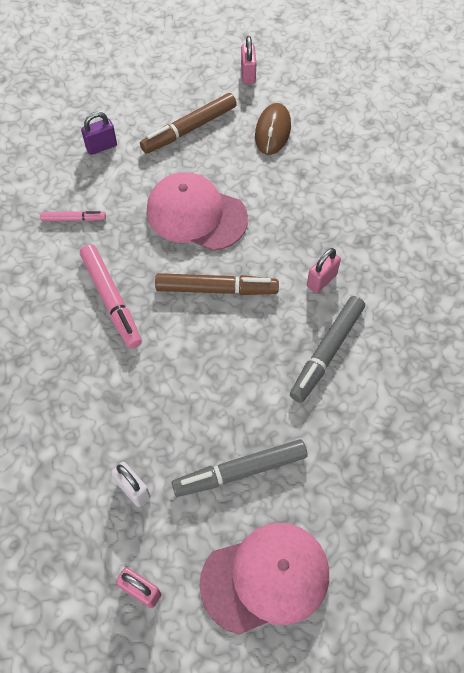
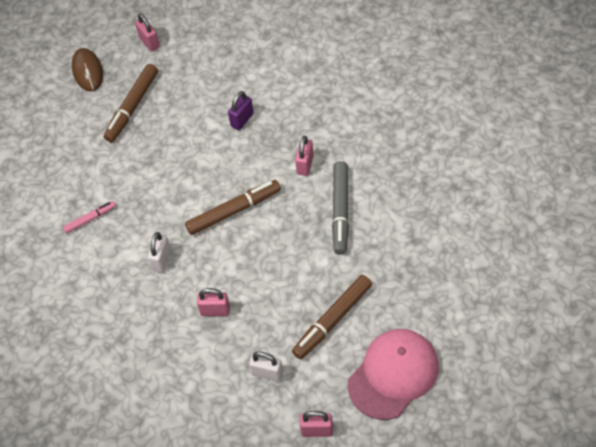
camera: 25 degrees left, 5 degrees down
(101, 146) = (72, 155): purple padlock -> purple padlock (242, 120)
(111, 300) = (161, 260): pink marker -> white padlock
(127, 386) = (215, 311): none -> pink padlock
(196, 214) = (182, 167): pink cap -> none
(240, 471) = (332, 320): grey marker -> brown marker
(272, 131) = (198, 76): brown mouse -> brown mouse (87, 71)

